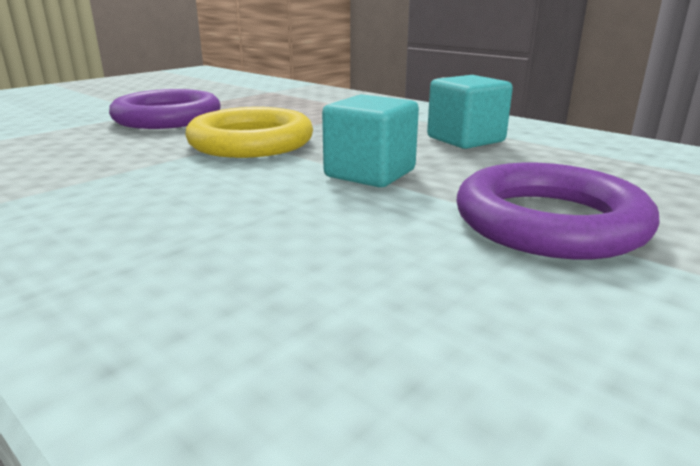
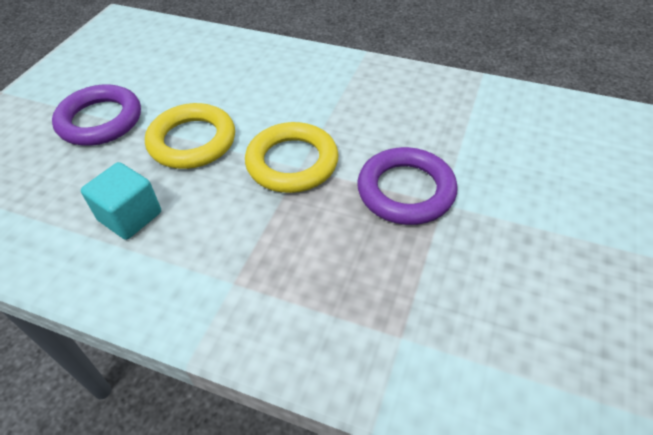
camera: 160 degrees right, 25 degrees up
(370, 174) = (192, 141): turquoise cube -> yellow ring

